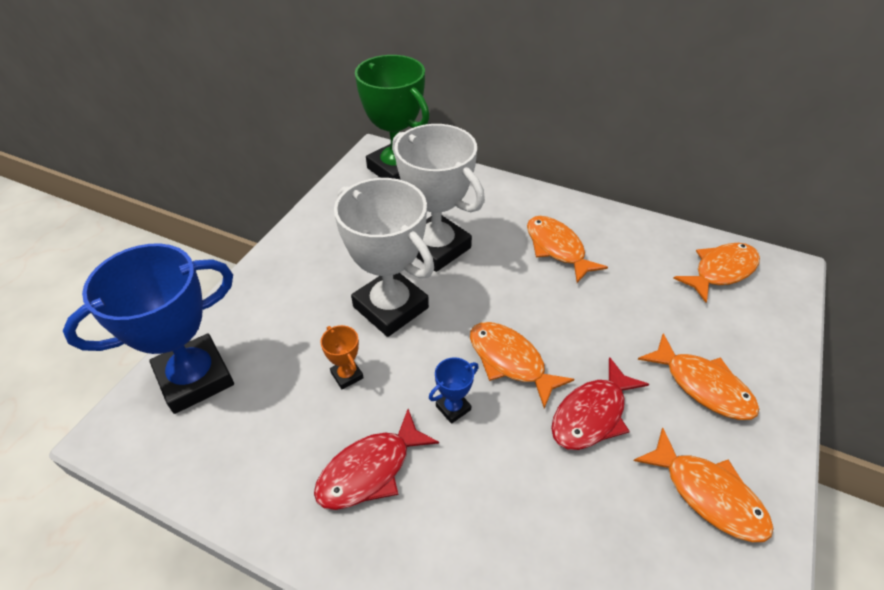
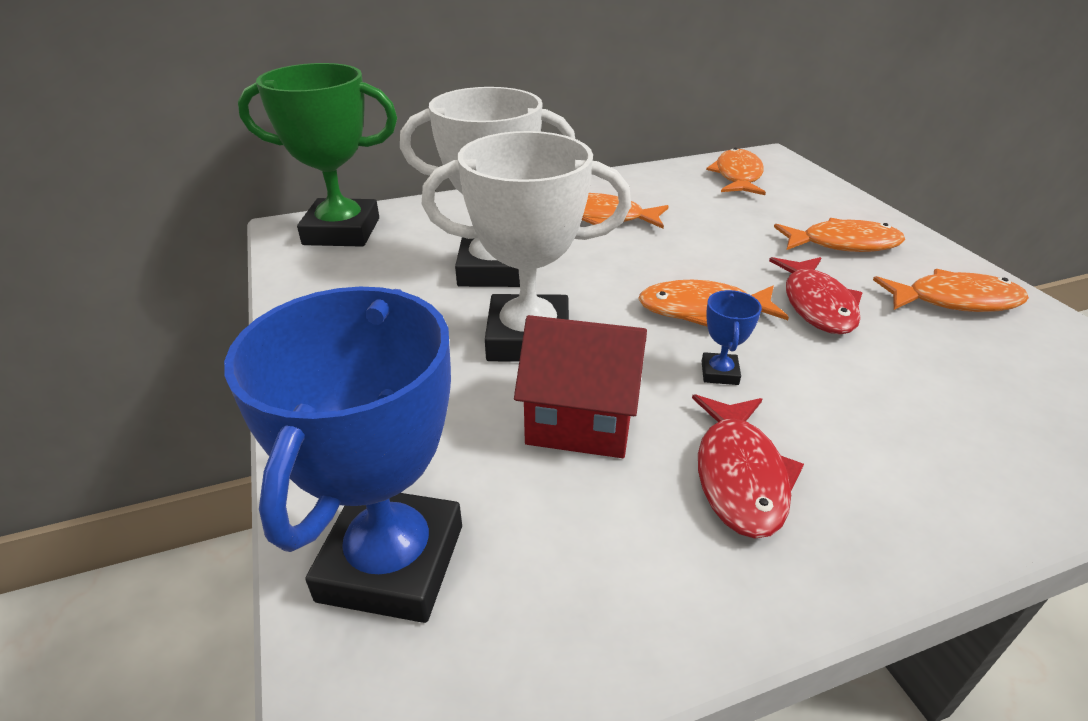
camera: 45 degrees left, 10 degrees down
(347, 375) = (581, 420): orange trophy -> red house

